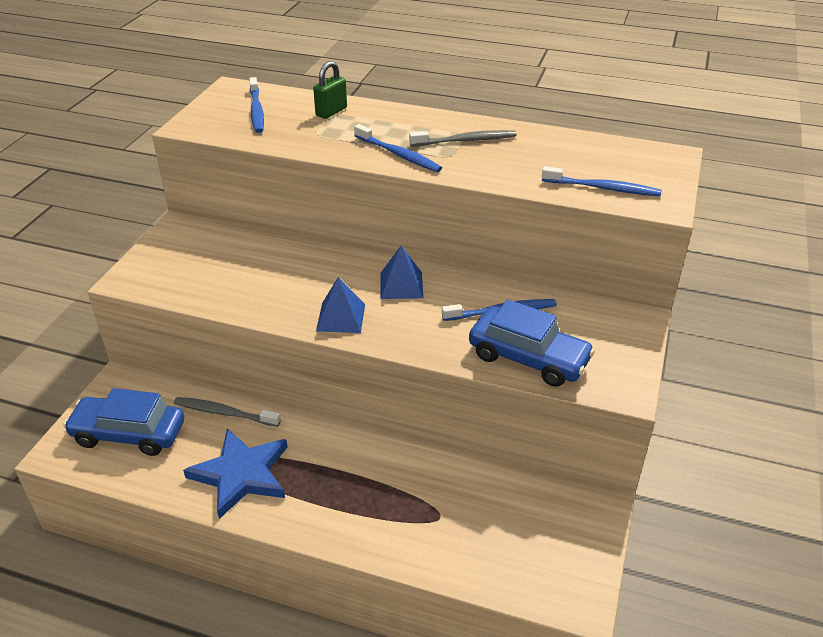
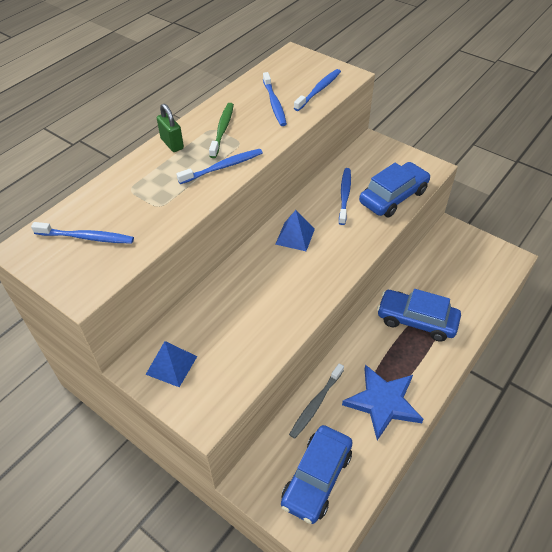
camera: 70 degrees left, 10 degrees up
(331, 112) = (124, 190): green padlock -> green padlock (172, 144)
(341, 317) = (319, 277): blue pyramid -> blue pyramid (171, 365)
(387, 488) = (416, 320): none -> blue car
(465, 140) = (222, 130): grey toothbrush -> green toothbrush
(544, 162) = (274, 103): none -> blue toothbrush

